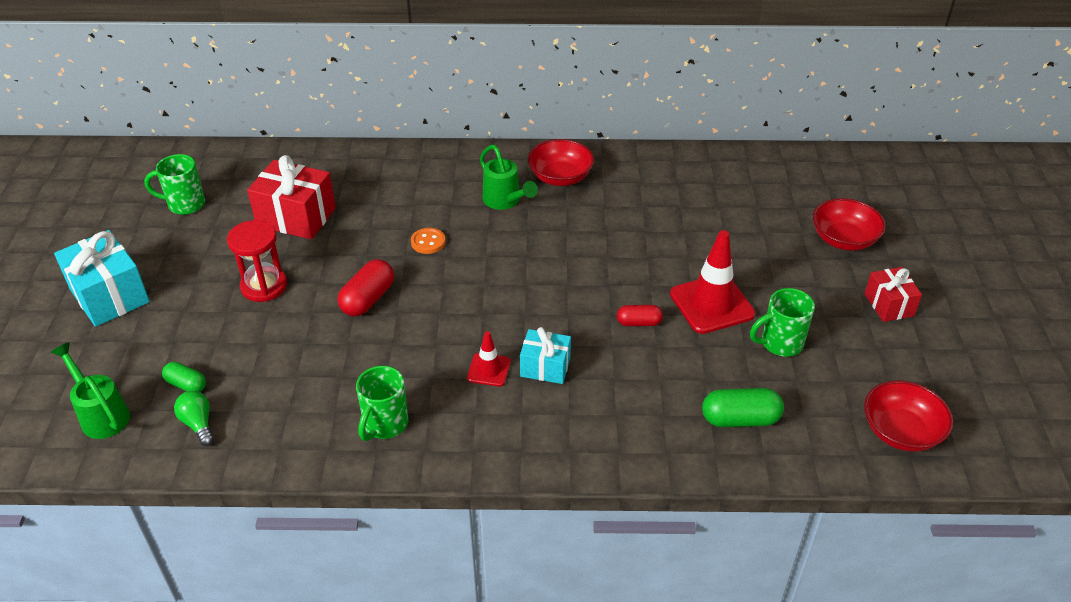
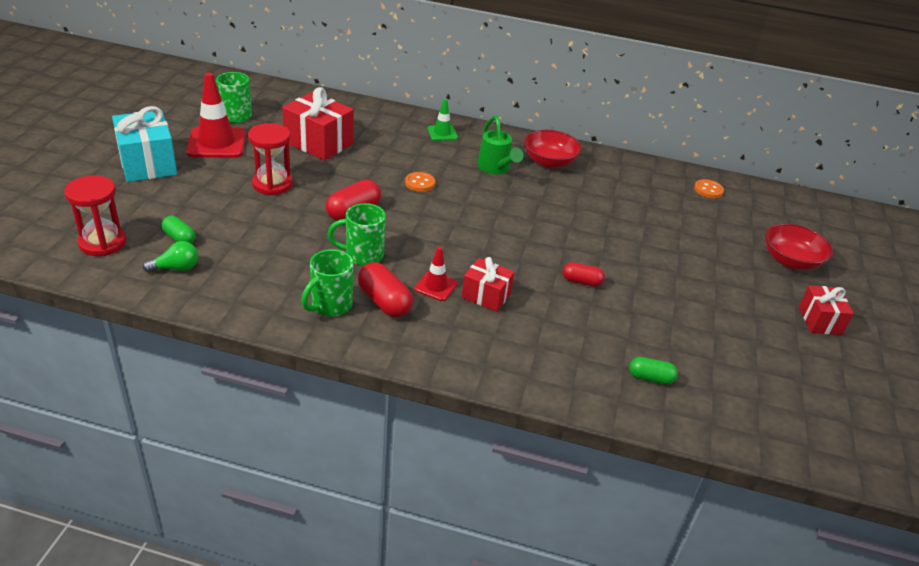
camera: 10 degrees right, 5 degrees down
(101, 414) = (102, 243): green watering can -> red hourglass
(198, 424) = (176, 268): green light bulb -> green light bulb turned 90 degrees clockwise
(431, 168) = (442, 133): none -> green traffic cone
(441, 404) = (384, 302): none -> red capsule
(545, 367) = (486, 296): turquoise gift -> red gift
(711, 304) = (652, 282): red traffic cone -> red traffic cone (216, 143)
(738, 171) = (708, 190): none -> orange button
(740, 419) = (650, 378): green capsule -> green capsule, size x0.62
(780, 343) = (707, 327): green mug -> green mug (362, 255)
(900, 431) = (803, 425): red bowl -> none

